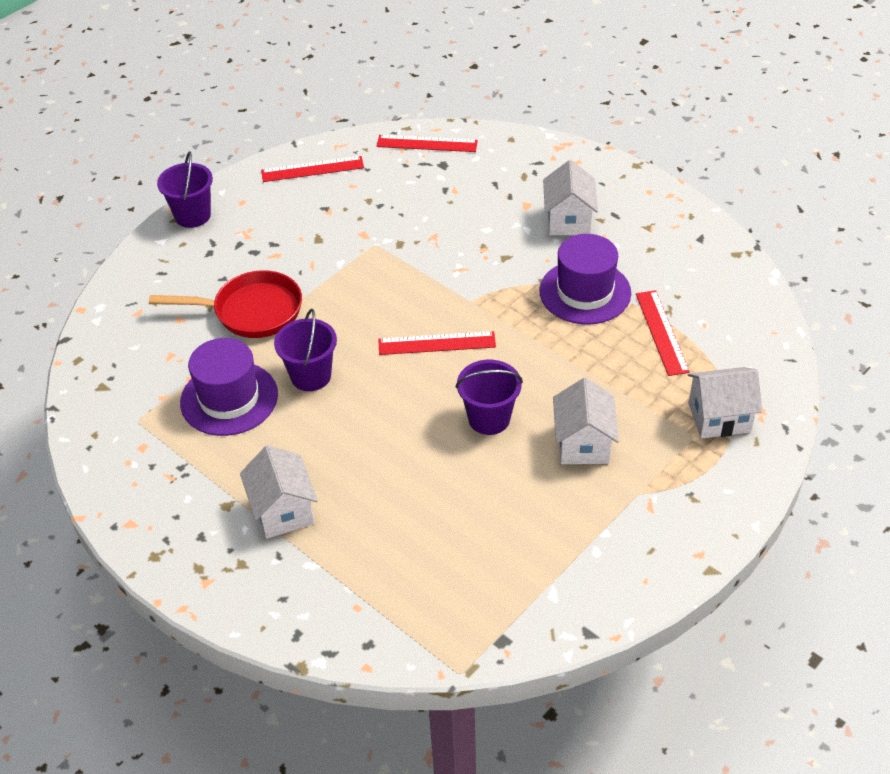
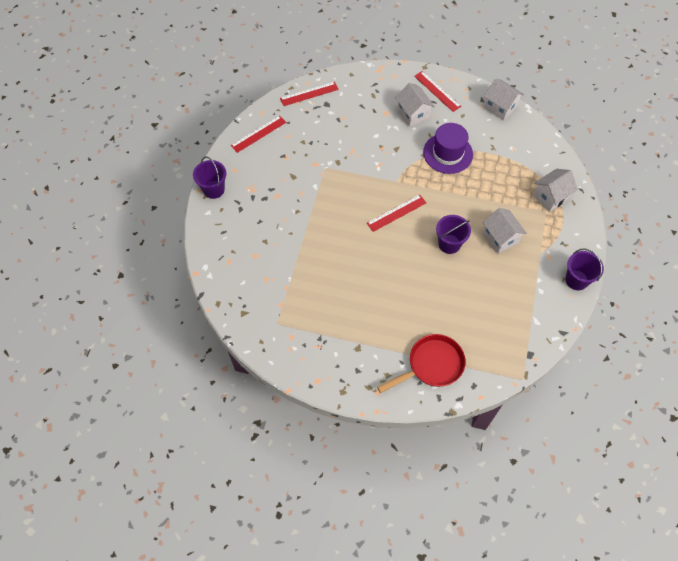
camera: 30 degrees left, 15 degrees up
(229, 398) = (315, 290): purple hat -> none
(251, 311) = (289, 234): red pan -> red pan (431, 365)
(283, 511) = (387, 338): white house -> white house (500, 107)
(311, 376) = (347, 259): purple bucket -> purple bucket (576, 280)
(662, 332) = (497, 161): red ruler -> red ruler (437, 91)

